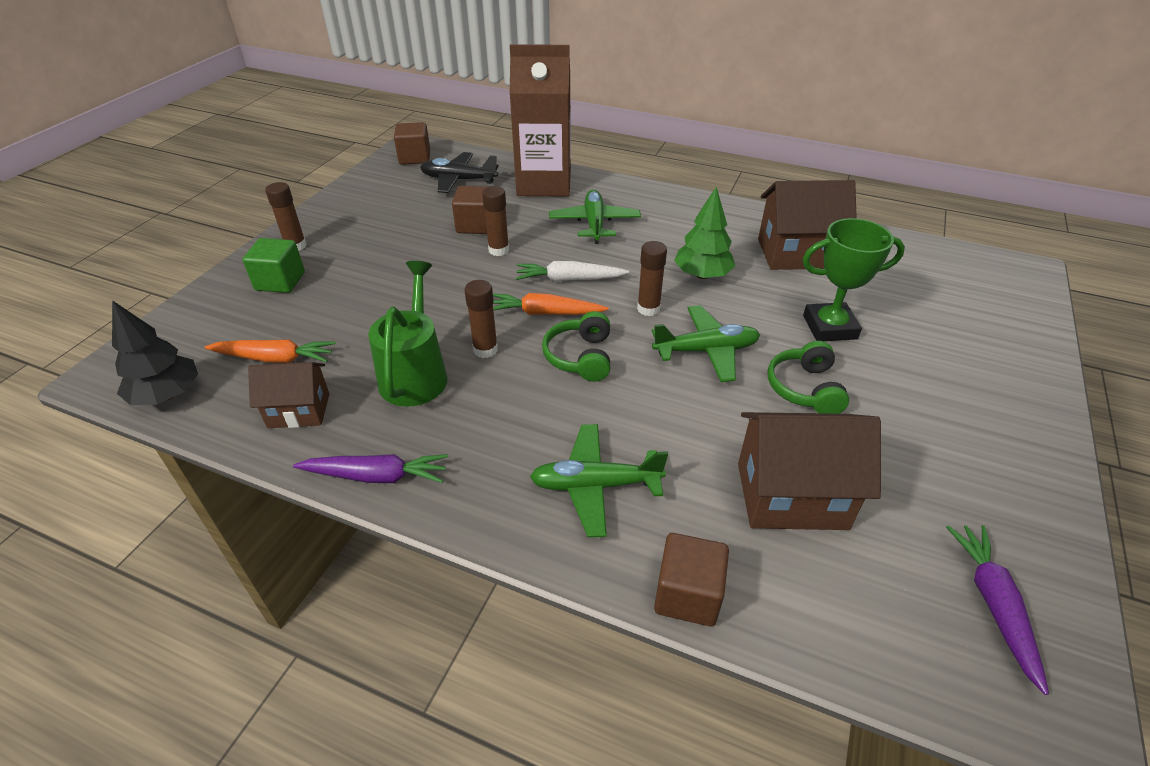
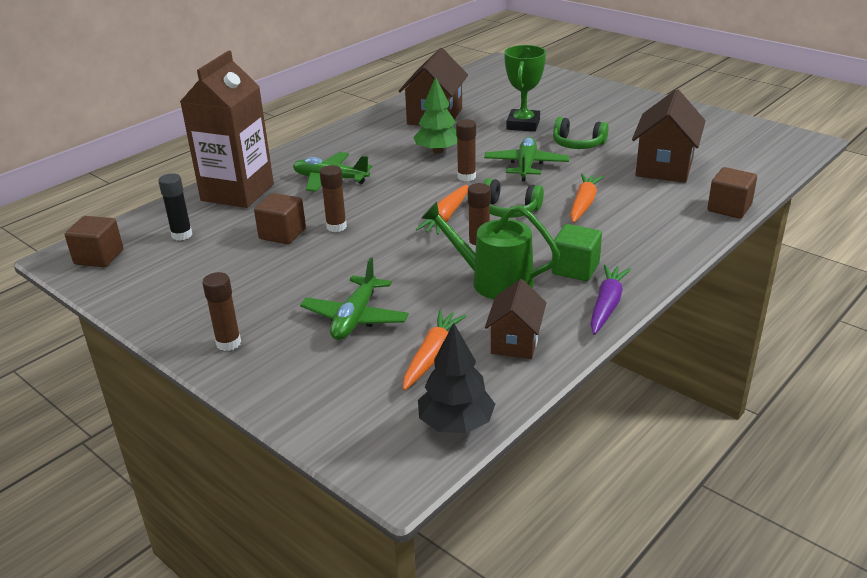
camera: 70 degrees left, 10 degrees down
(280, 281) = (295, 353): green cube -> green cube (575, 269)
(458, 180) = (182, 235): black plane -> black glue stick
(569, 279) = (406, 201): white carrot -> none
(595, 485) = (640, 223): green plane -> green plane (355, 318)
(625, 420) = (583, 204): none -> orange carrot
(993, 605) = (743, 137): purple carrot -> none

